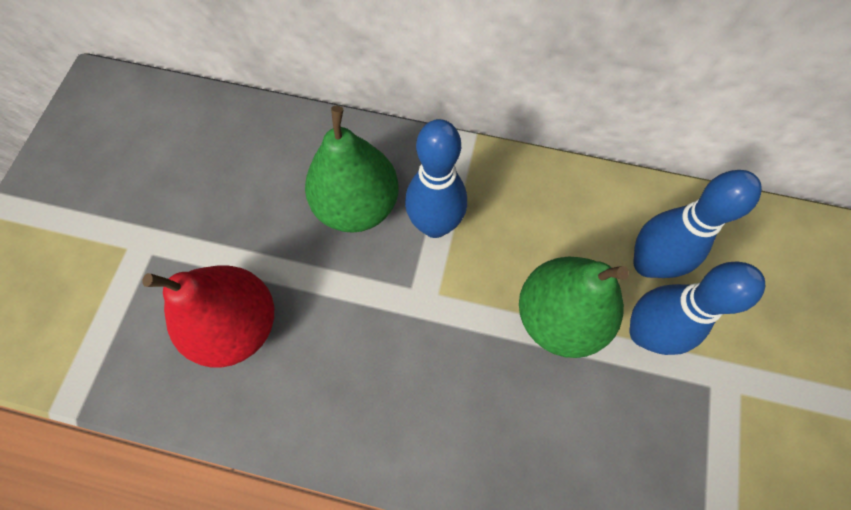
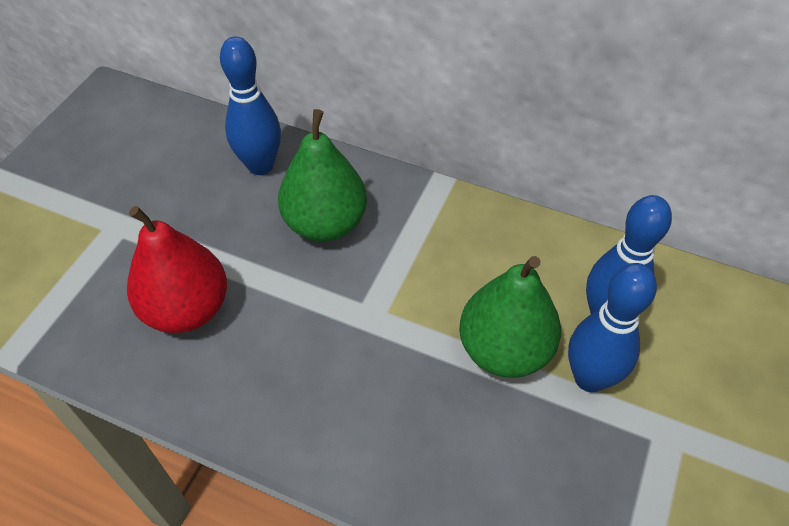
camera: 10 degrees right, 15 degrees down
(435, 225) = (397, 251): blue bowling pin -> blue bowling pin (260, 166)

